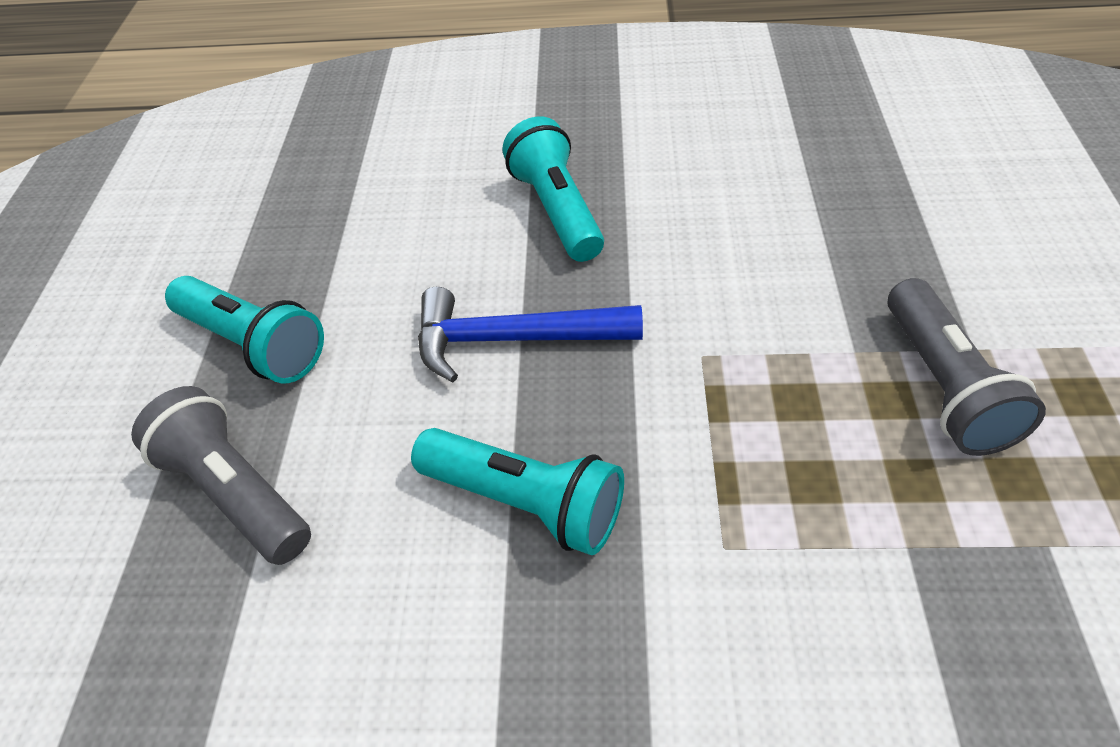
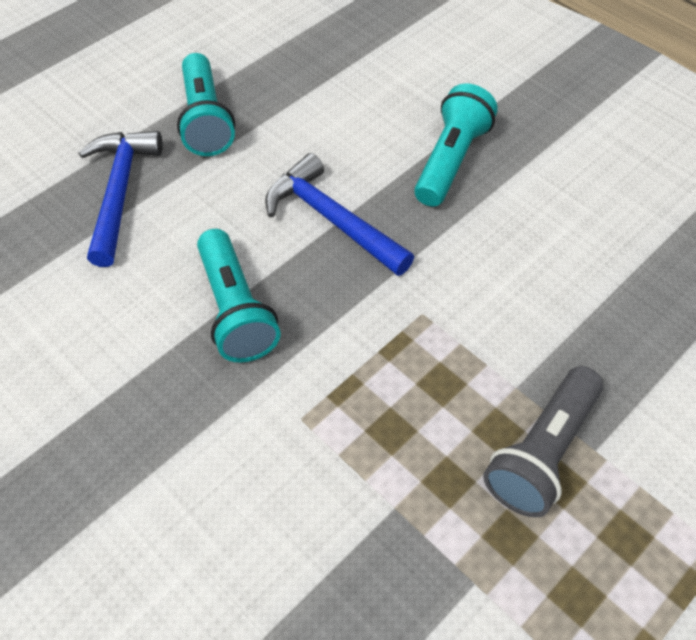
camera: 40 degrees right, 5 degrees up
(236, 492) = (120, 192): grey flashlight -> blue hammer

